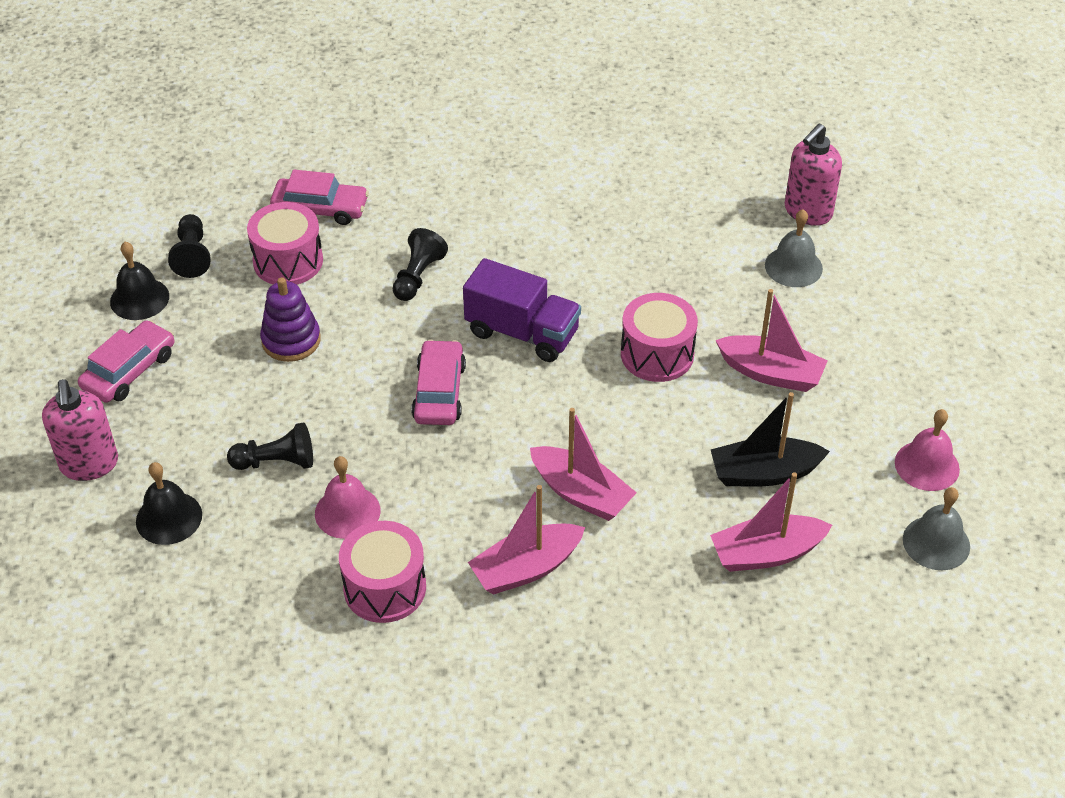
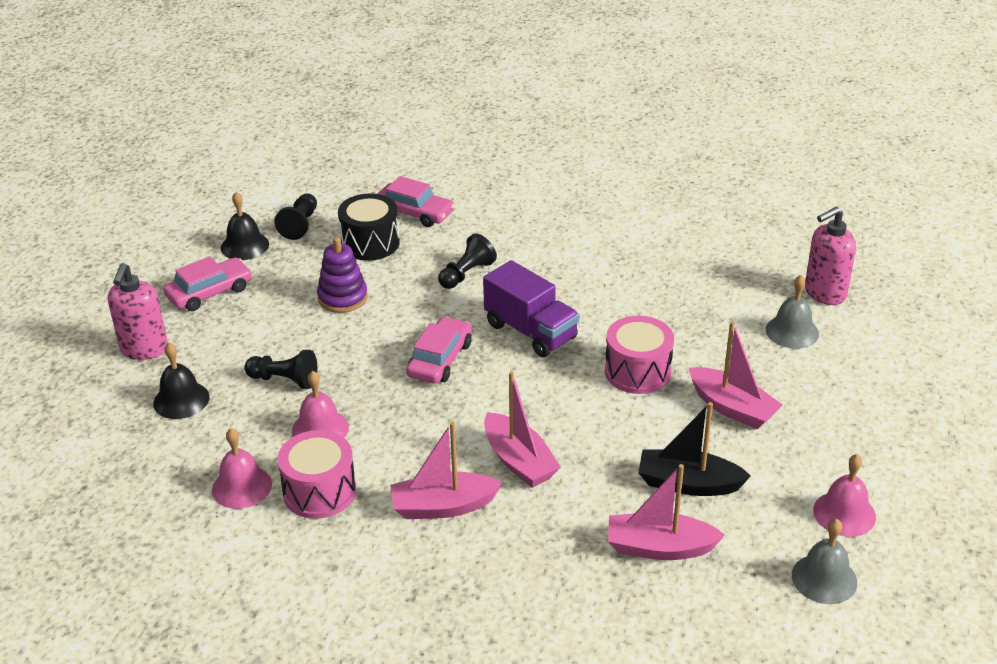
camera: 20 degrees right, 10 degrees down
(288, 261) = (370, 243): pink drum -> black drum
(295, 606) = (242, 486): none -> pink bell

